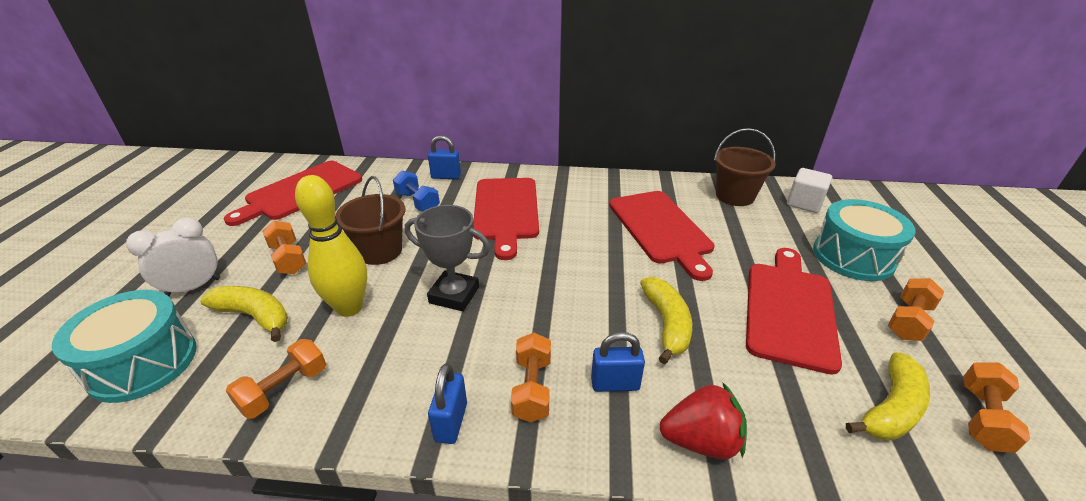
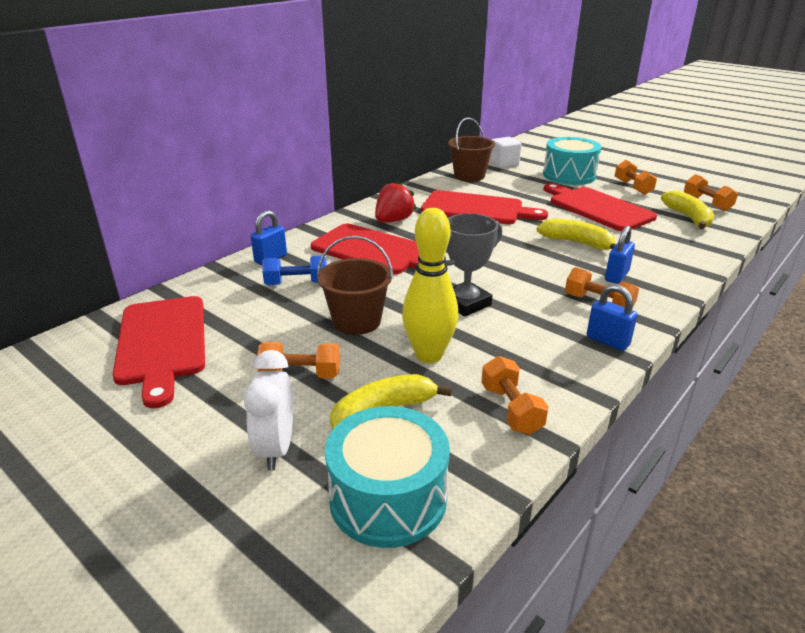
camera: 55 degrees left, 5 degrees down
(701, 441) = (679, 268): red strawberry -> red strawberry (393, 221)

